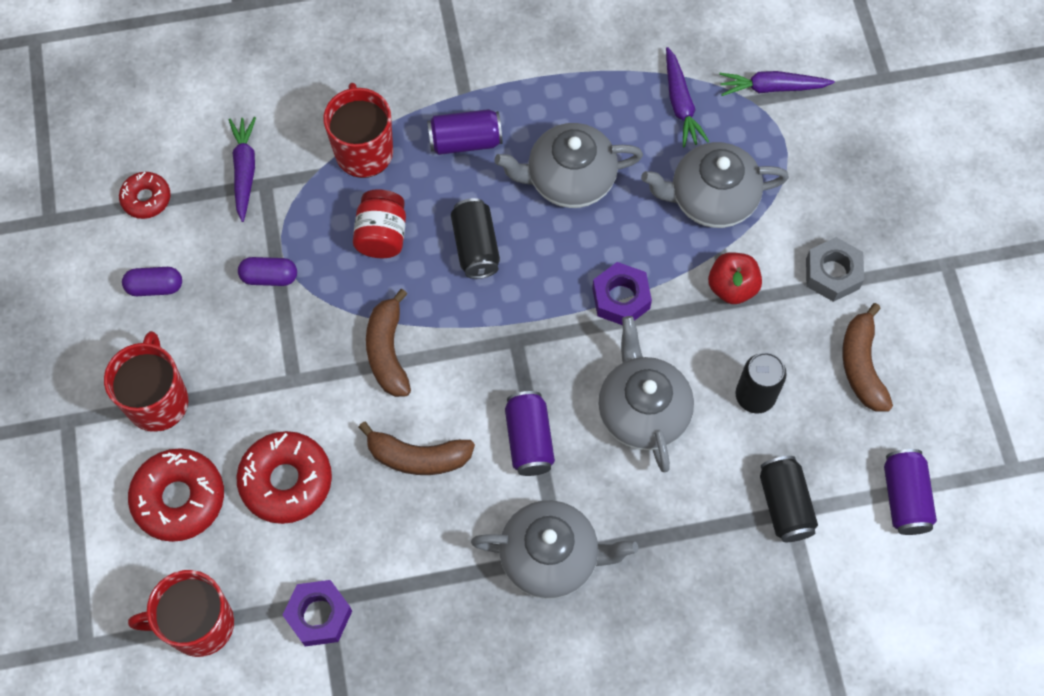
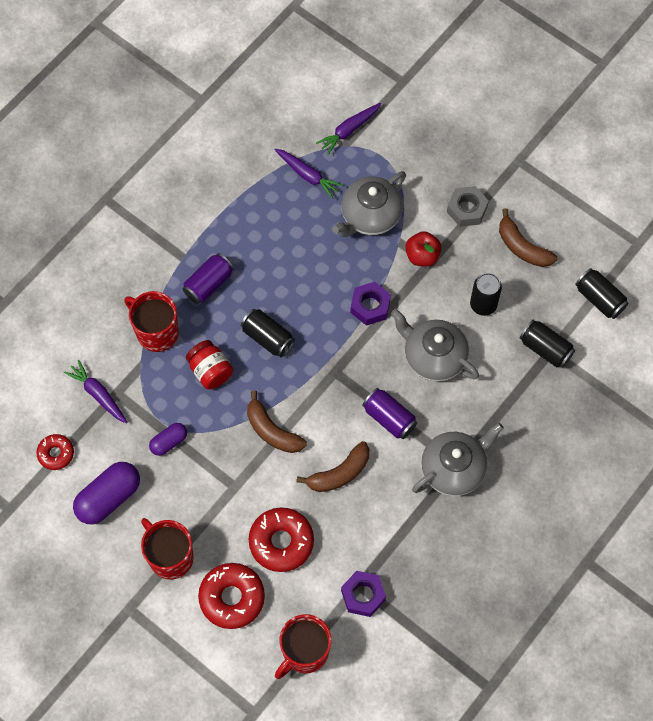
camera: 40 degrees left, 0 degrees up
(155, 287) = (109, 498): purple capsule -> purple capsule, size x1.78
(569, 179) = (285, 262): grey teapot -> none
(904, 498) = (599, 299): purple can -> black can

